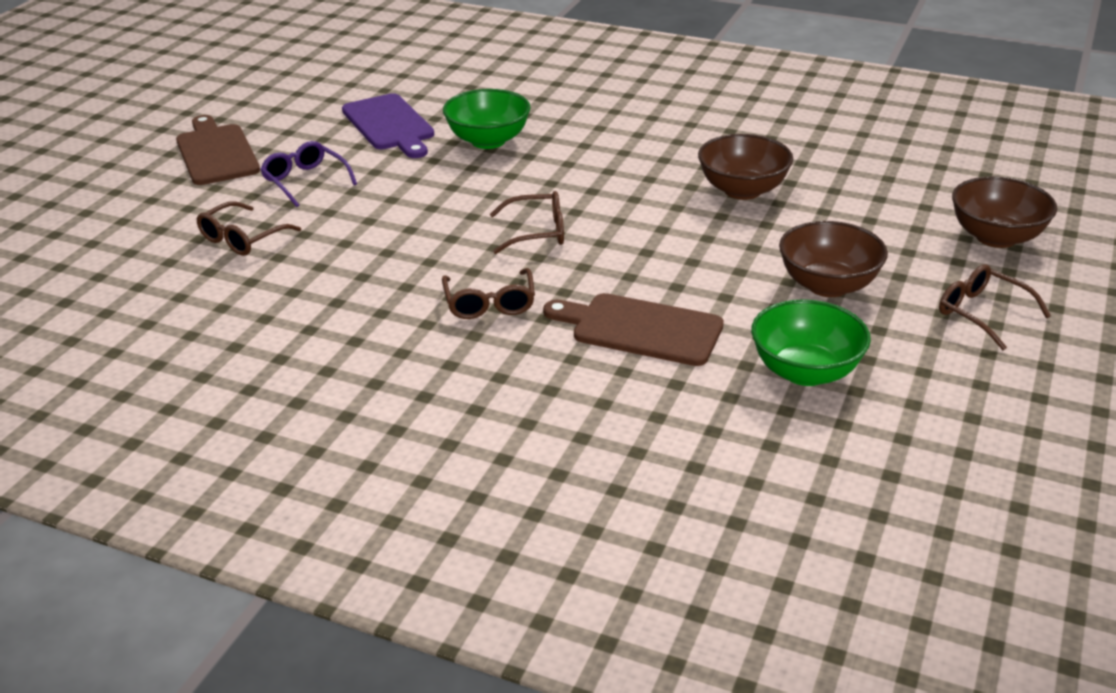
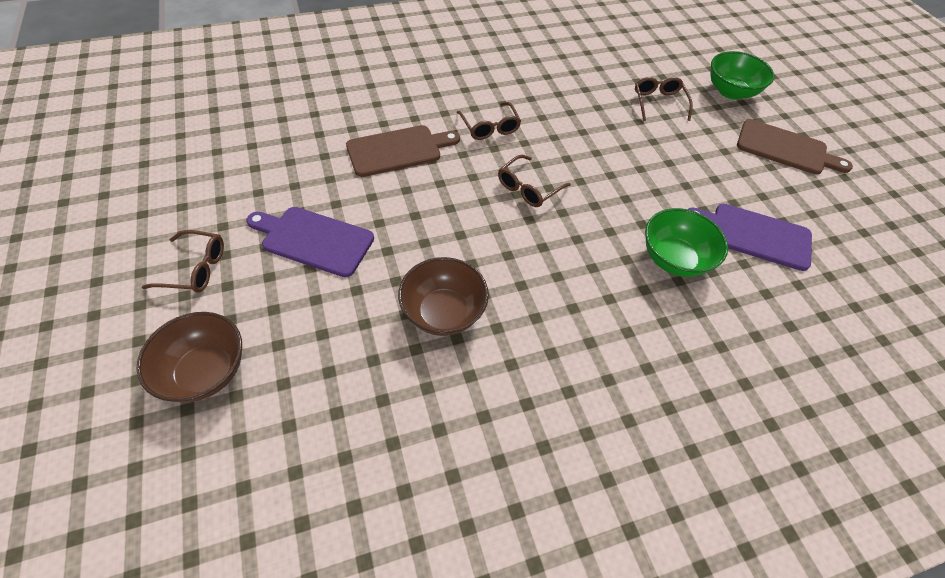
camera: 135 degrees right, 20 degrees up
(305, 181) = (704, 155): purple glasses -> none
(489, 303) = (489, 127): brown glasses -> brown glasses turned 150 degrees counterclockwise
(805, 372) = (289, 166): green bowl -> green bowl (730, 92)
(828, 285) = (314, 240): brown bowl -> purple cutting board

